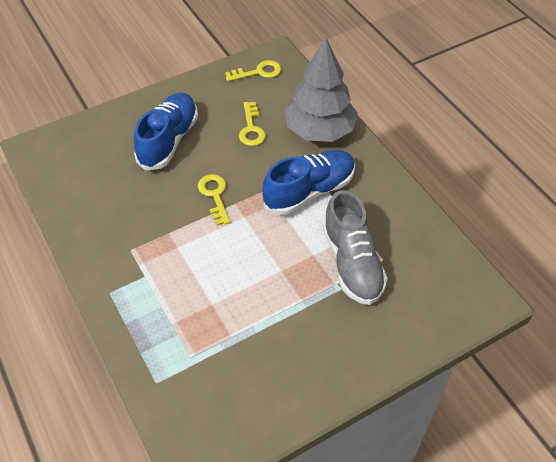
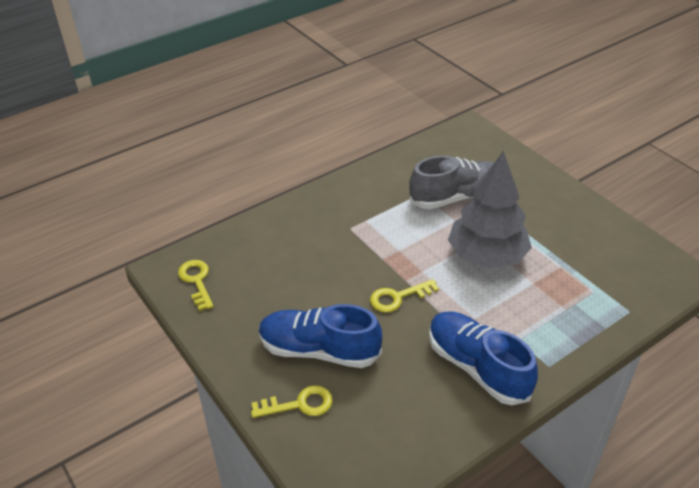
camera: 95 degrees left, 10 degrees down
(251, 129) = (294, 278): yellow key -> yellow key (299, 404)
(309, 191) = (378, 228): blue shoe -> blue shoe (477, 367)
(319, 130) = (293, 225): grey tree -> grey tree (487, 256)

